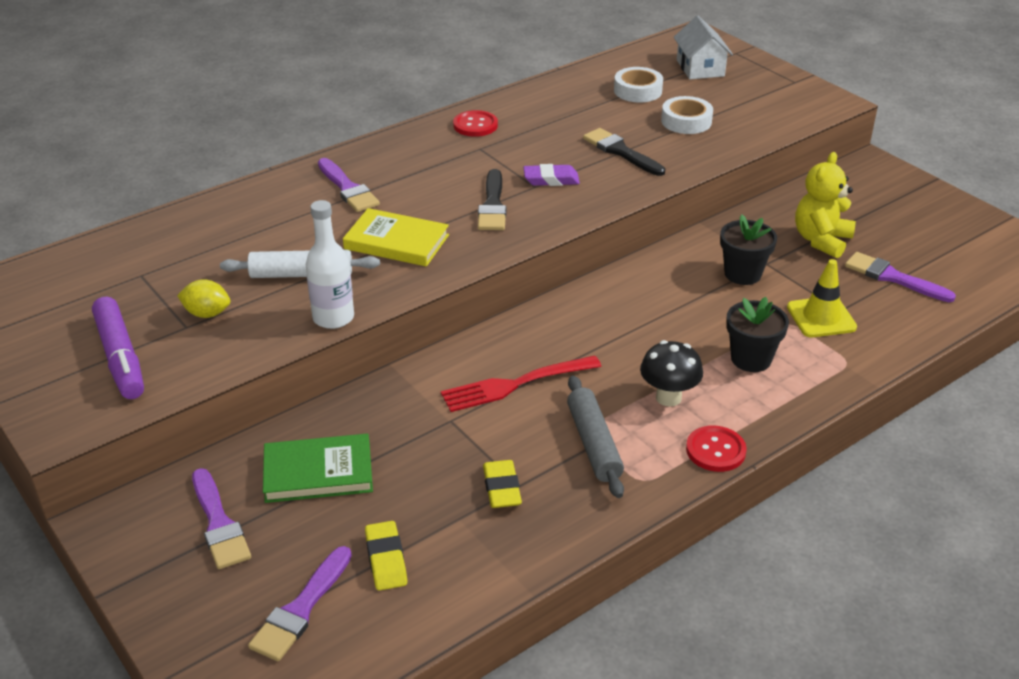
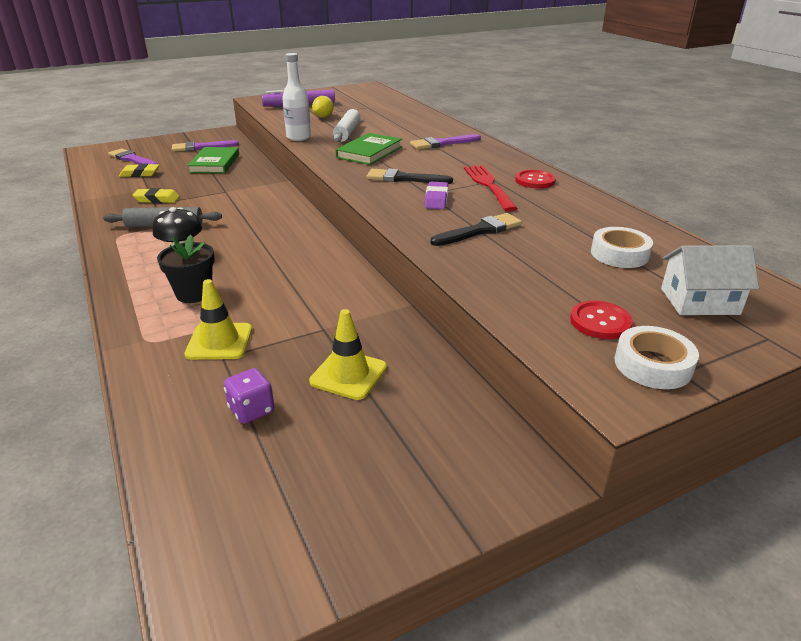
camera: 100 degrees right, 5 degrees down
(396, 242) = (369, 152): yellow book -> green book
(516, 384) = (241, 209): red fork -> red fork (489, 186)
(686, 121) = (545, 271): white tape -> white tape (653, 365)
(715, 450) = (115, 262): red button -> red button (600, 322)
(742, 274) = (312, 312): black flower pot -> none
(821, 240) = (348, 374): yellow teddy bear -> yellow traffic cone
(893, 277) = (252, 410): purple brush -> purple dice

